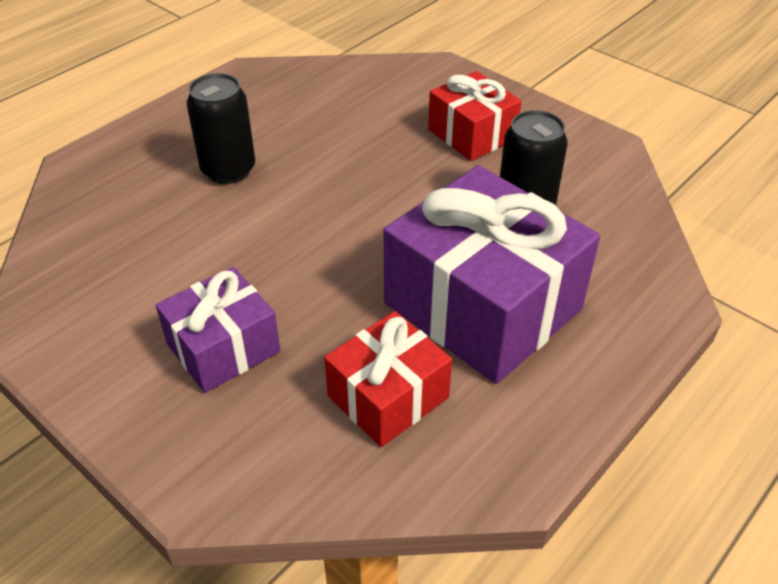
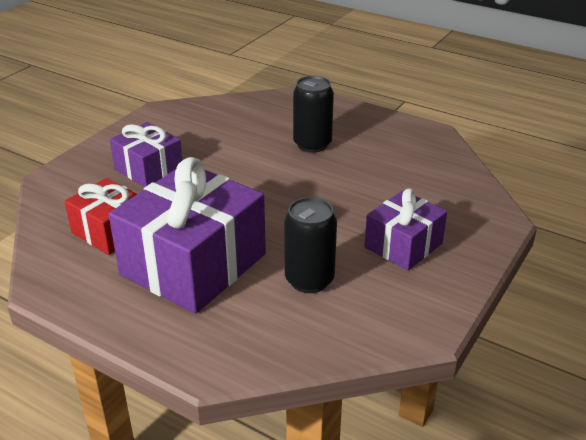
camera: 80 degrees right, 10 degrees down
(472, 134) = (403, 245): red gift -> purple gift

